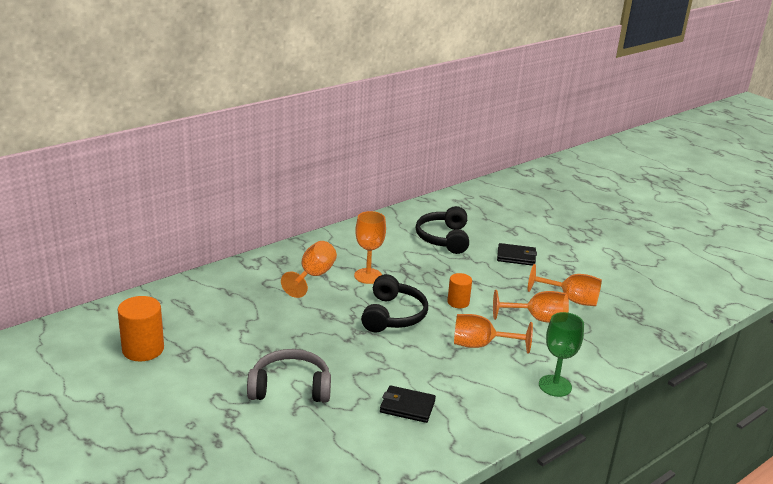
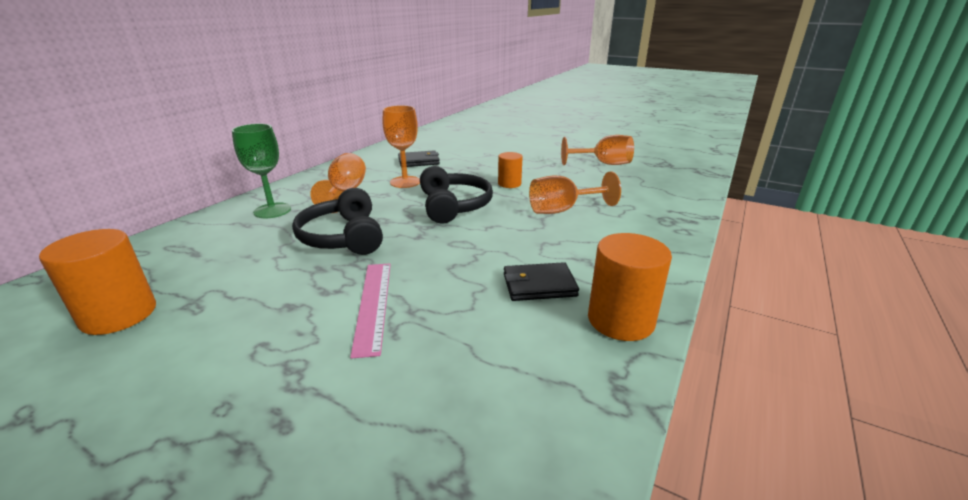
camera: 20 degrees left, 0 degrees up
(290, 387) = (373, 304): grey headphones -> pink ruler
(441, 447) = (620, 320): none -> orange cylinder
(444, 238) = (458, 147): black headphones -> black headphones (343, 237)
(516, 256) = (530, 147): black wallet -> black wallet (419, 161)
(537, 319) = (591, 181): orange goblet -> none
(555, 386) = (666, 225): green goblet -> green goblet (272, 210)

